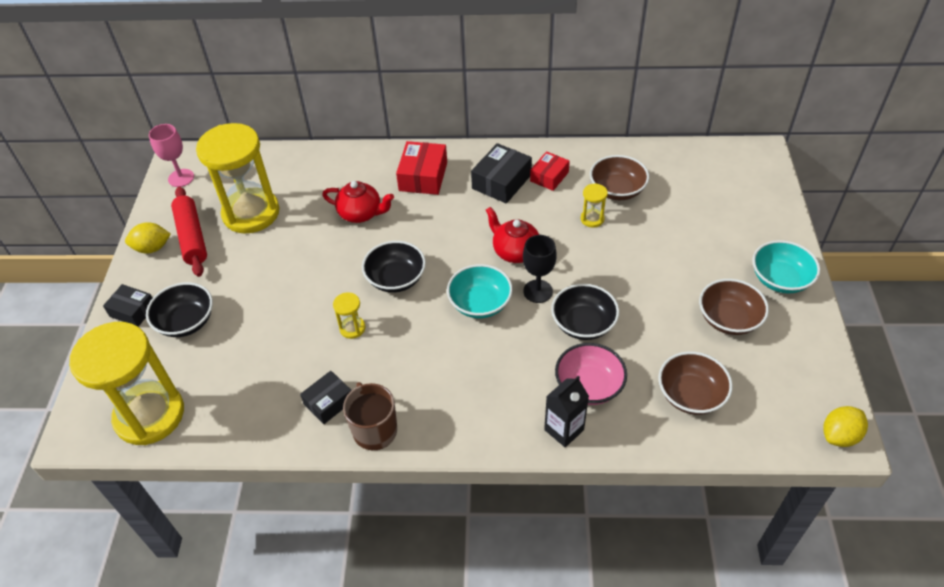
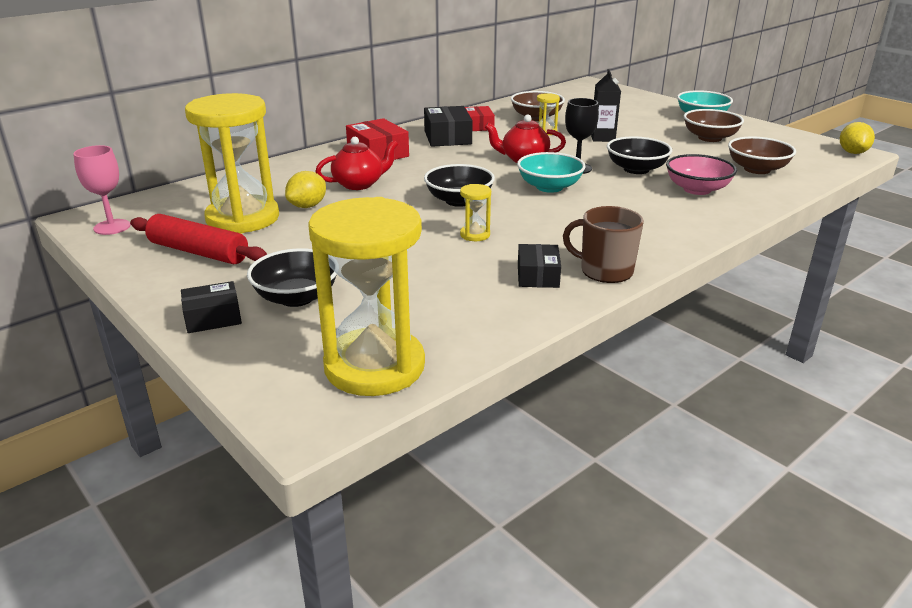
camera: 45 degrees left, 20 degrees down
(152, 248) = (159, 274): yellow lemon -> yellow lemon (307, 206)
(564, 430) = (725, 211): black carton -> black carton (602, 138)

